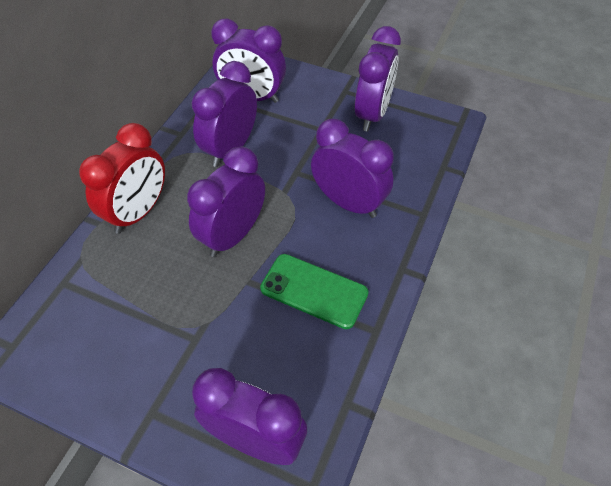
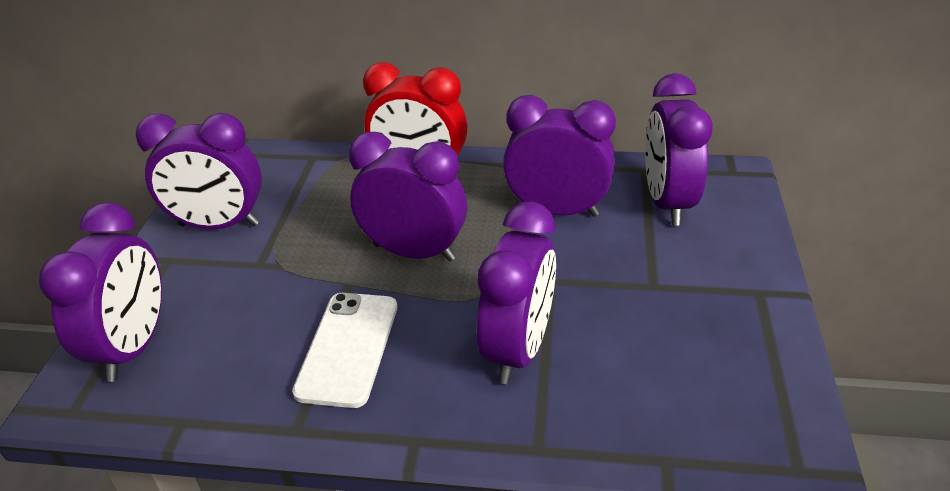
camera: 75 degrees right, 15 degrees down
(314, 291) = (348, 348): green phone -> white phone
(372, 114) = (729, 337): purple clock -> purple clock (219, 225)

